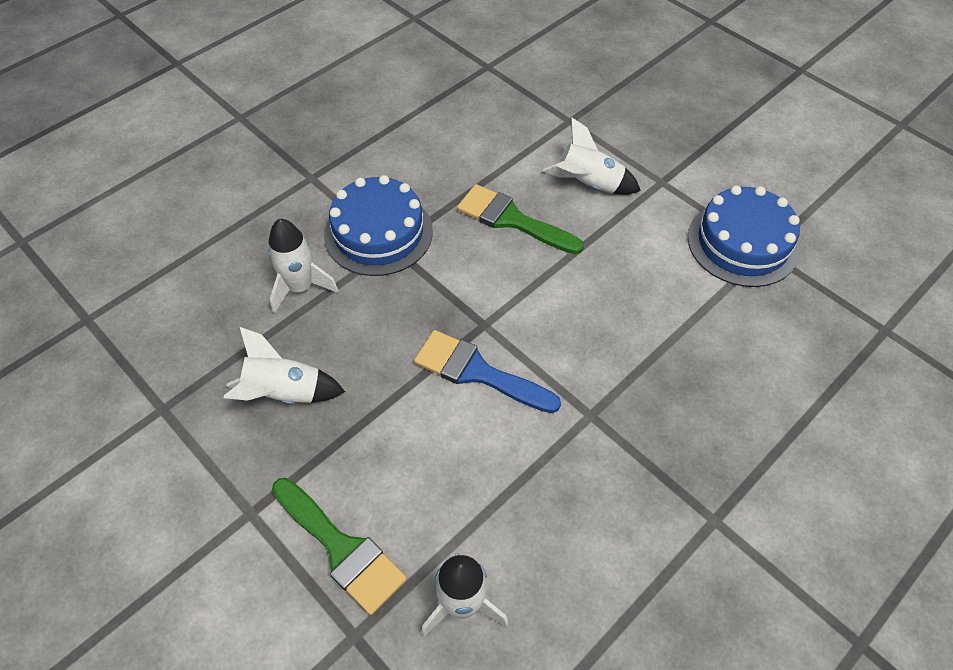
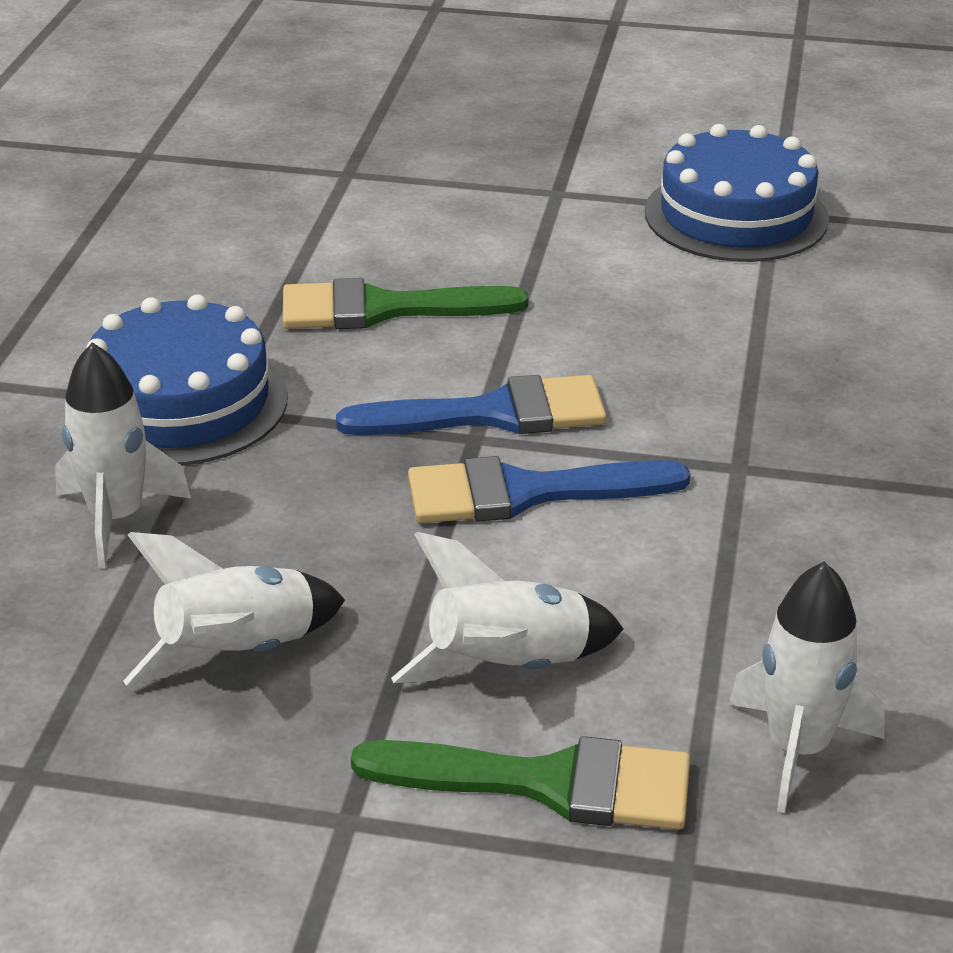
camera: 35 degrees left, 20 degrees down
(505, 314) = (493, 414): none -> blue brush
(588, 185) = (456, 231): white rocket -> white rocket (509, 667)

